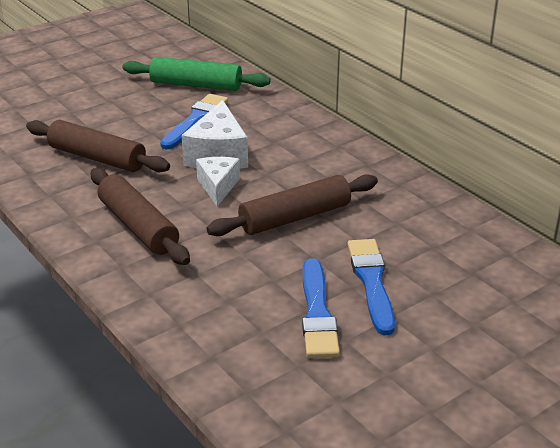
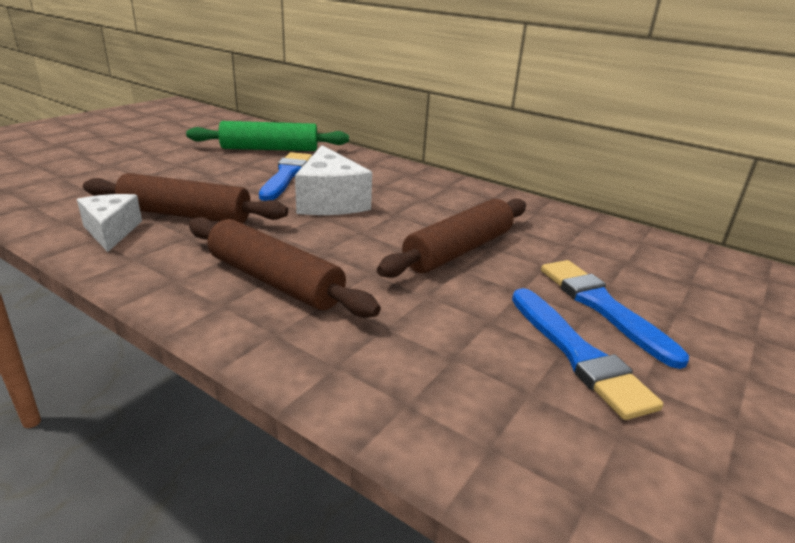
camera: 20 degrees left, 5 degrees down
(218, 186) = (349, 229): white cheese -> white cheese (111, 231)

